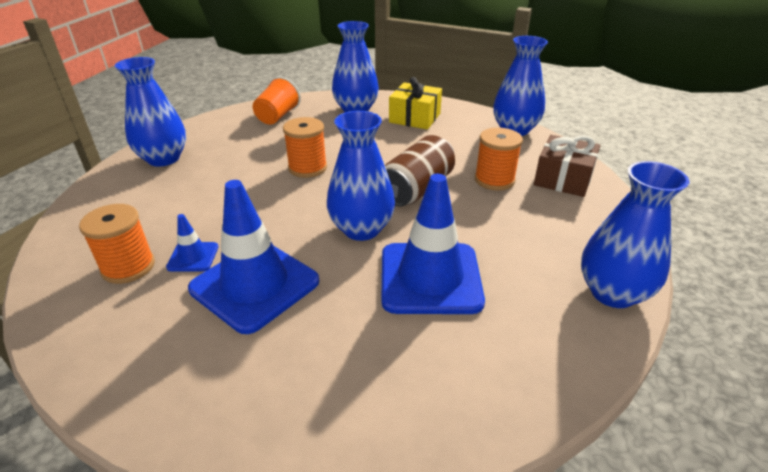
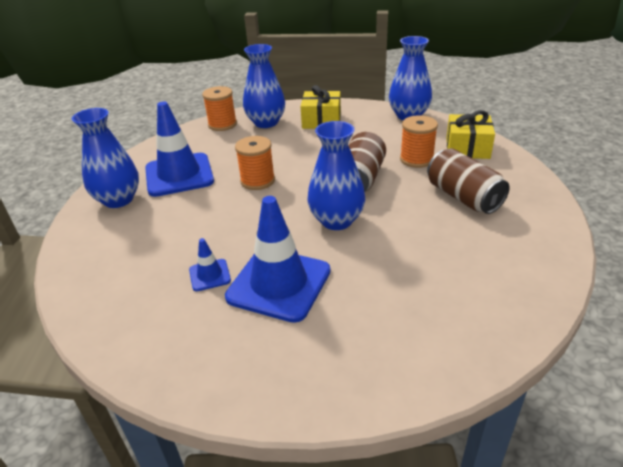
camera: 15 degrees left, 0 degrees up
(128, 267) = (157, 297): orange spool -> orange spool (222, 124)
(277, 116) = (199, 142): orange cup -> none
(430, 278) = (413, 245): blue traffic cone -> blue traffic cone (179, 175)
(524, 235) = (463, 197): none -> brown can
(563, 179) = (467, 148): brown gift -> yellow gift
(612, 293) = (547, 224): blue vase -> none

